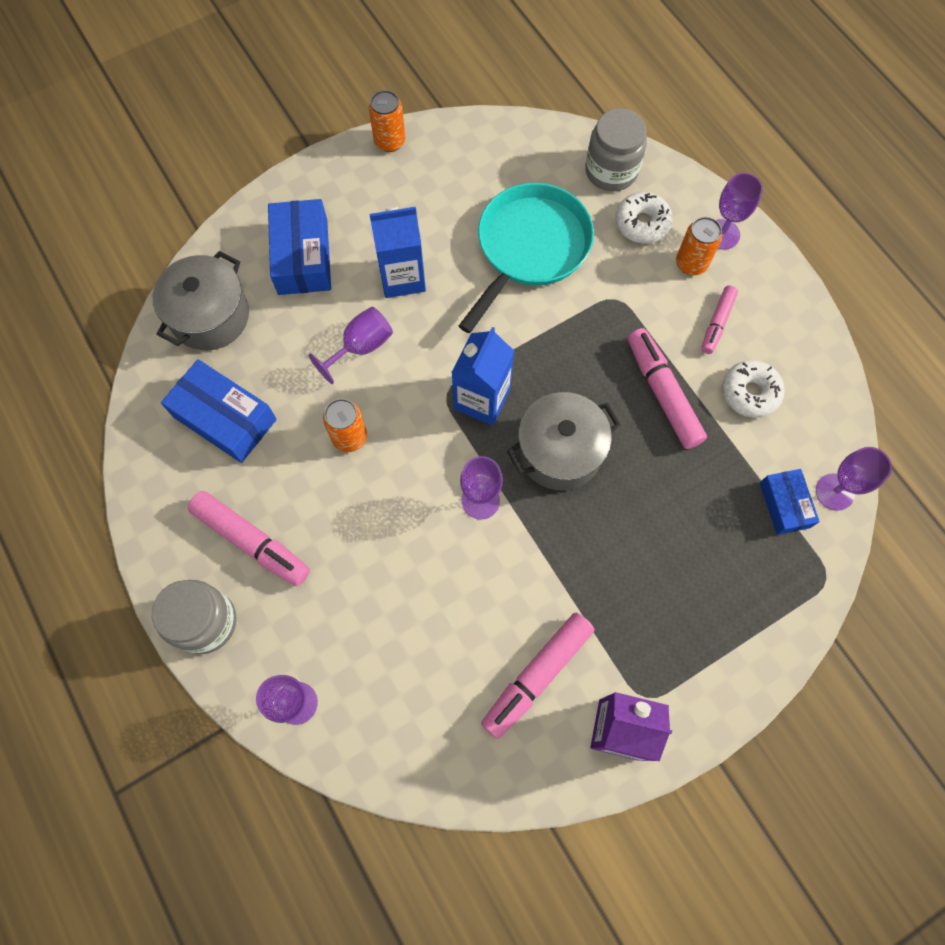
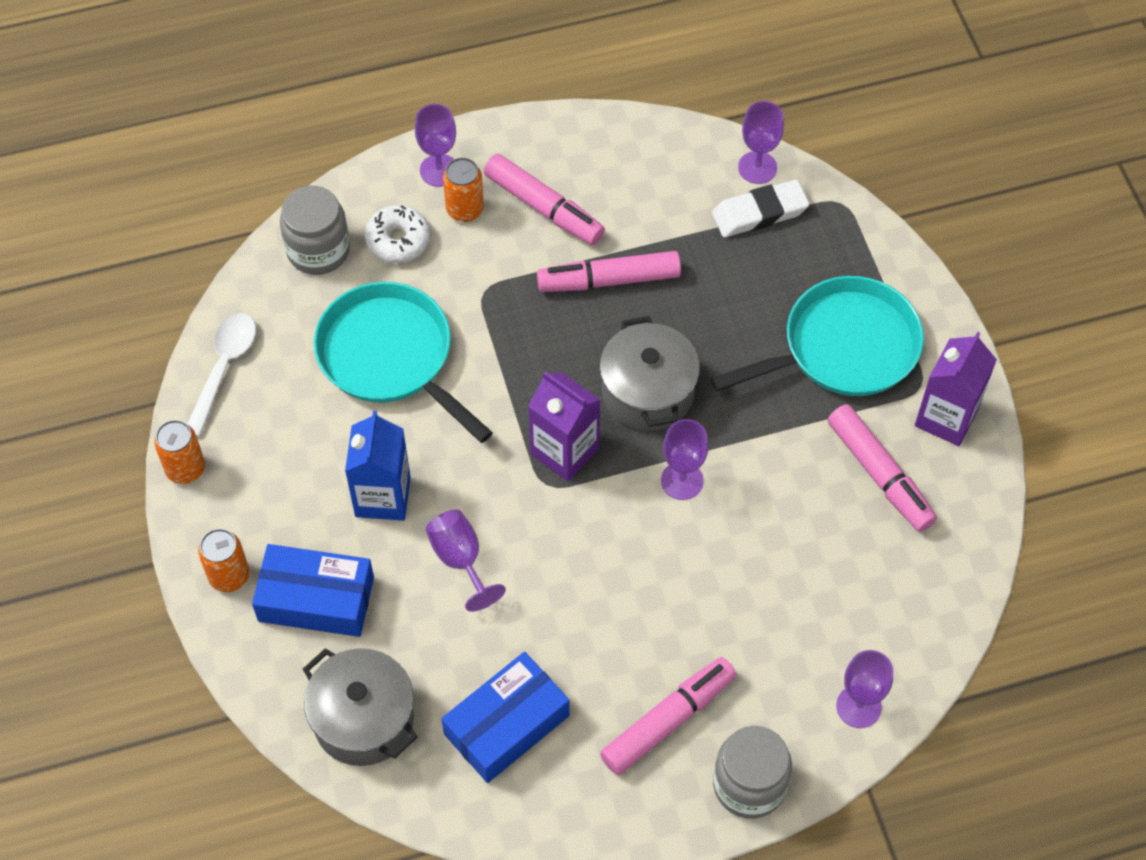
camera: 75 degrees left, 10 degrees down
(349, 437) = (570, 594): orange can -> orange can (229, 576)
(482, 399) = (564, 451): blue carton -> purple carton
(483, 140) = (224, 368): none -> white spoon
(663, 613) = (843, 348): none -> turquoise pan
(717, 323) = (544, 208): pink marker -> pink marker, size x1.67
(750, 393) = (632, 204): white donut -> none
(784, 505) = (759, 213): blue box -> white eraser

